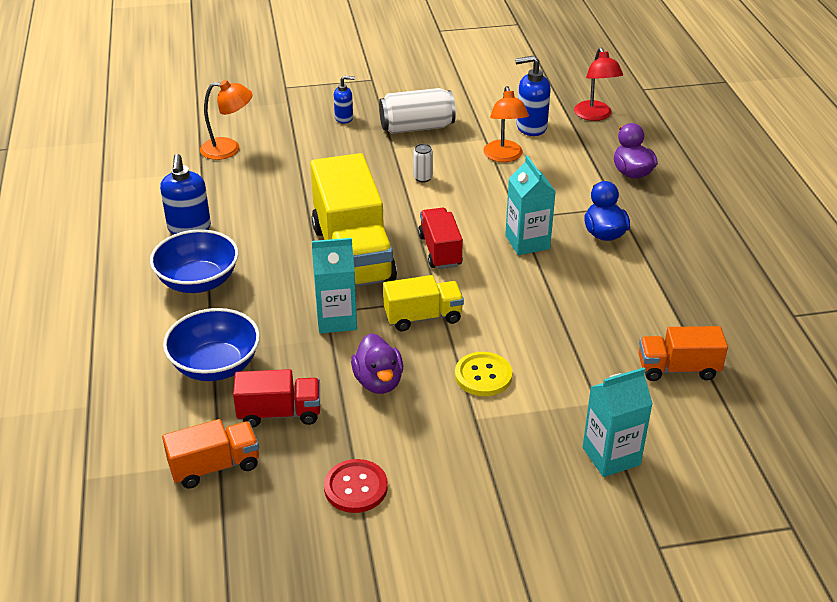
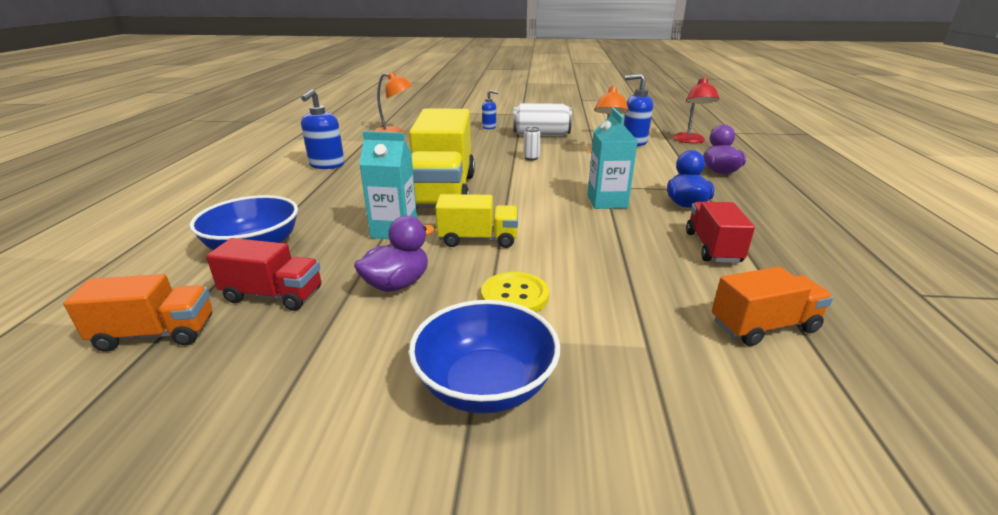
camera: 15 degrees right, 10 degrees down
(198, 281) = (301, 193): blue bowl -> blue bowl (485, 385)
(356, 487) = (285, 390): red button -> none
(378, 382) = (397, 284): purple duck -> purple duck turned 135 degrees counterclockwise
(440, 251) = (521, 198): red truck -> red truck (712, 247)
(611, 456) = (654, 419): turquoise carton -> none
(678, 369) = (763, 326): orange truck -> orange truck turned 150 degrees clockwise

